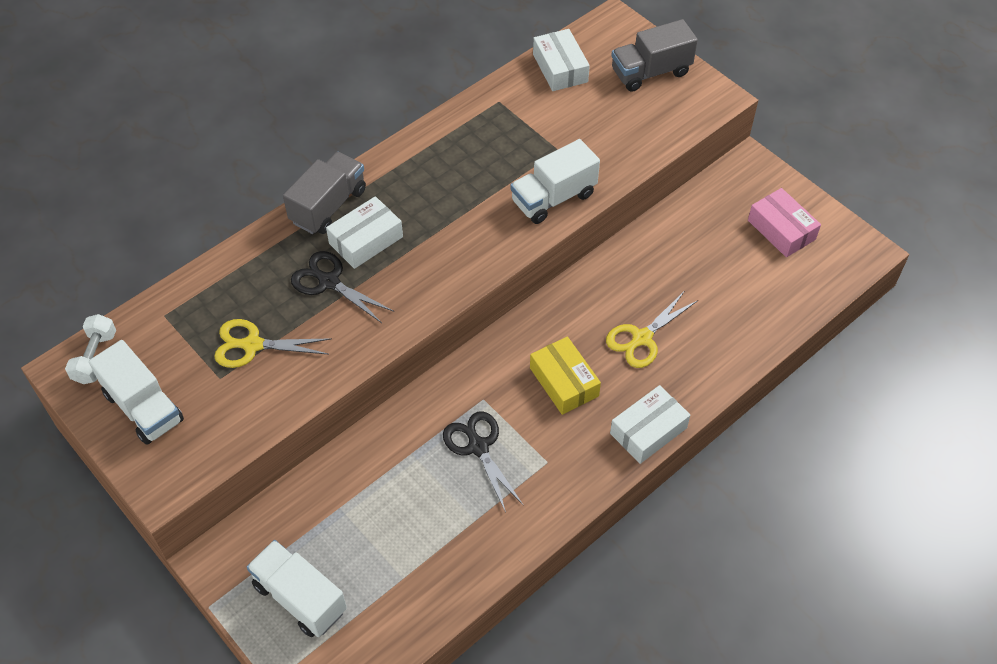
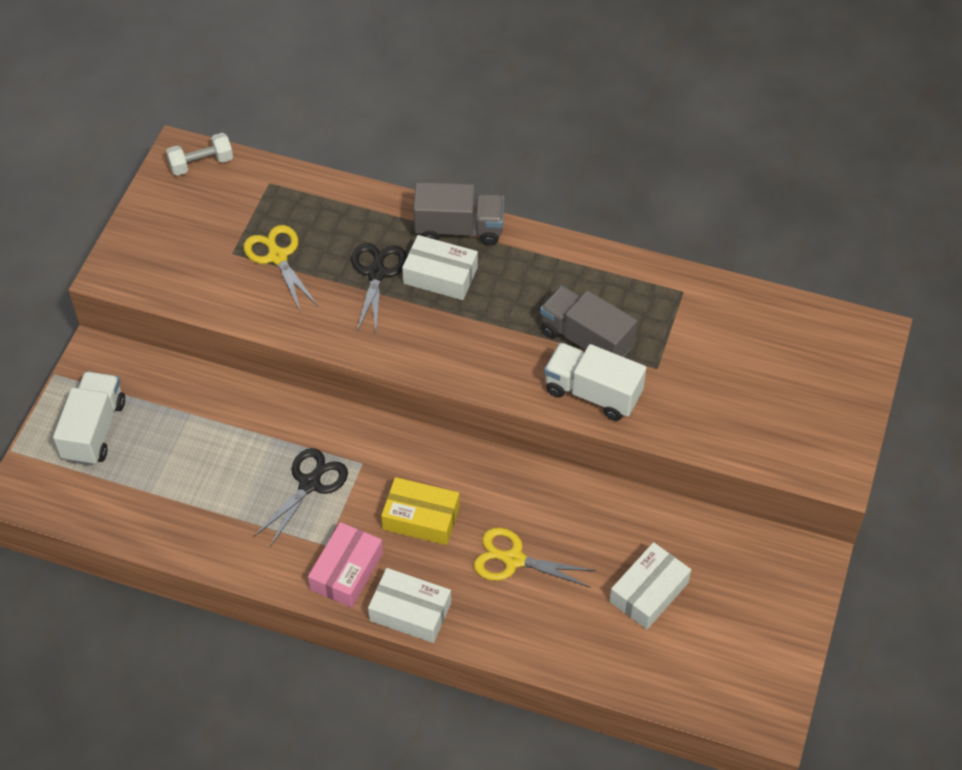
camera: 60 degrees right, 0 degrees up
(144, 407) = (174, 220): white truck -> none
(560, 68) = (767, 320): white box -> white box (649, 592)
(564, 382) = (421, 518): yellow box -> yellow box turned 75 degrees clockwise
(650, 72) = (825, 399): grey truck -> grey truck (586, 339)
(781, 230) = (740, 627): pink box -> pink box (346, 571)

